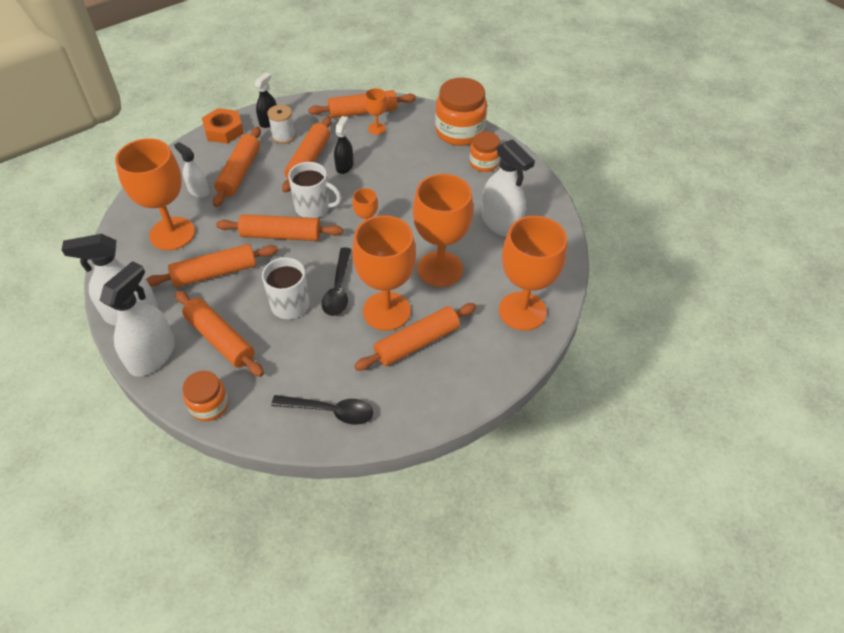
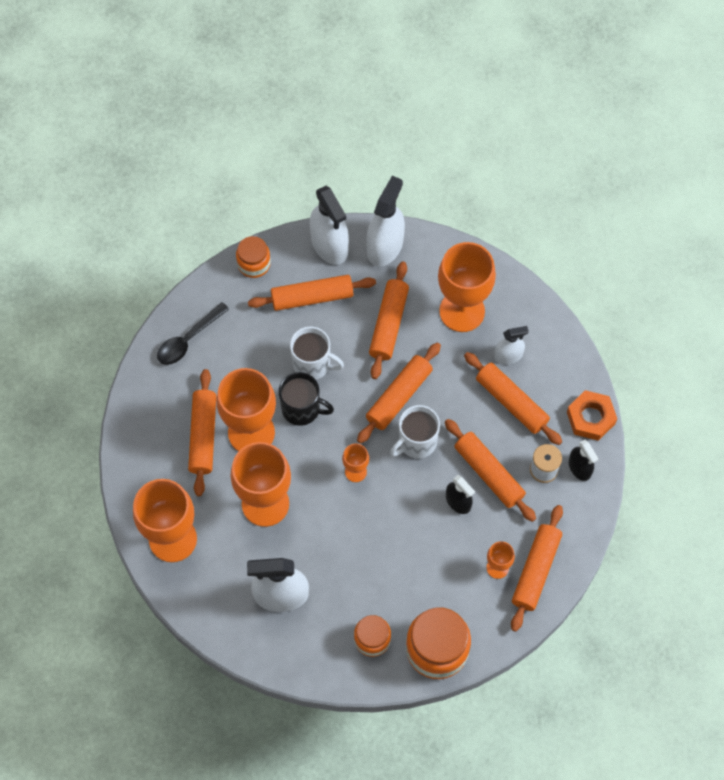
camera: 125 degrees right, 15 degrees up
(338, 289) = (302, 409): black spoon -> black mug

